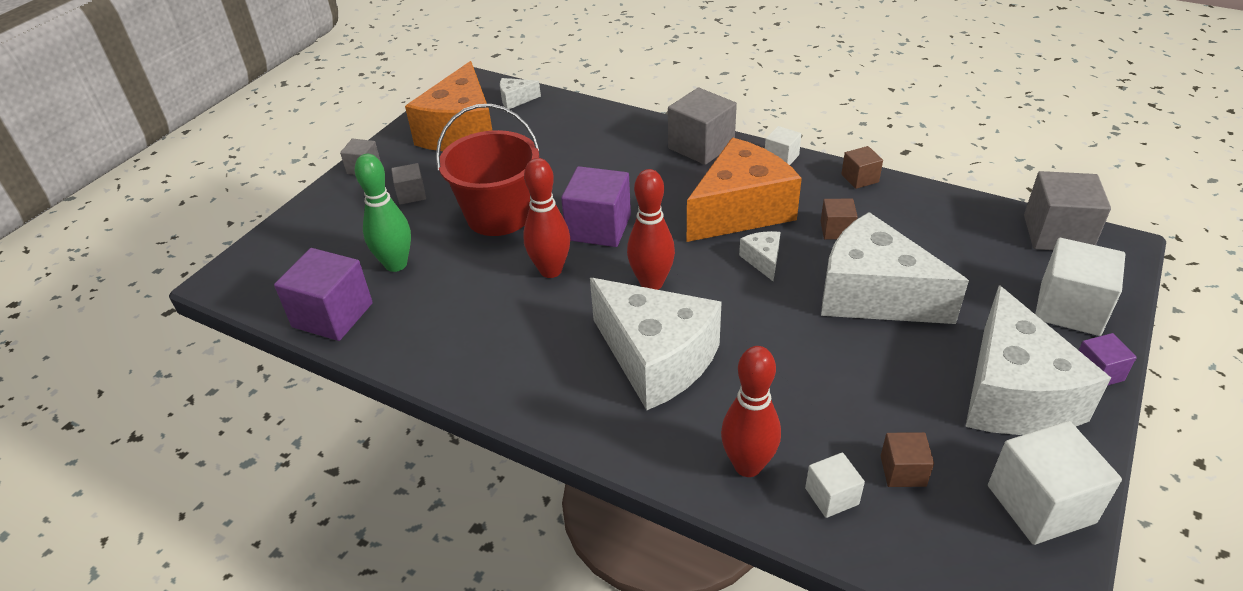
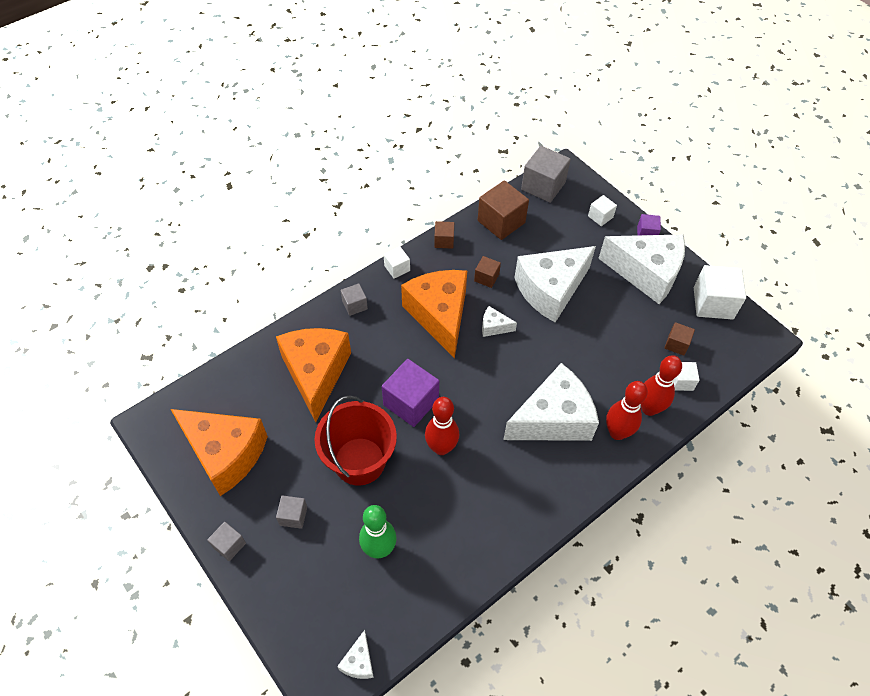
camera: 70 degrees left, 15 degrees up
(332, 315) = (416, 608): purple cube -> none
(516, 100) = (204, 399): white cheese -> white cheese (359, 662)
(590, 151) = (316, 374): none -> orange cheese
(651, 283) = (484, 394): red bowling pin -> red bowling pin (617, 432)
(701, 146) = (354, 305): grey cube -> grey cube, size x0.53
(944, 215) = (501, 222): none -> brown cube
(1070, 308) = (600, 217): white cube -> white cube, size x0.53

